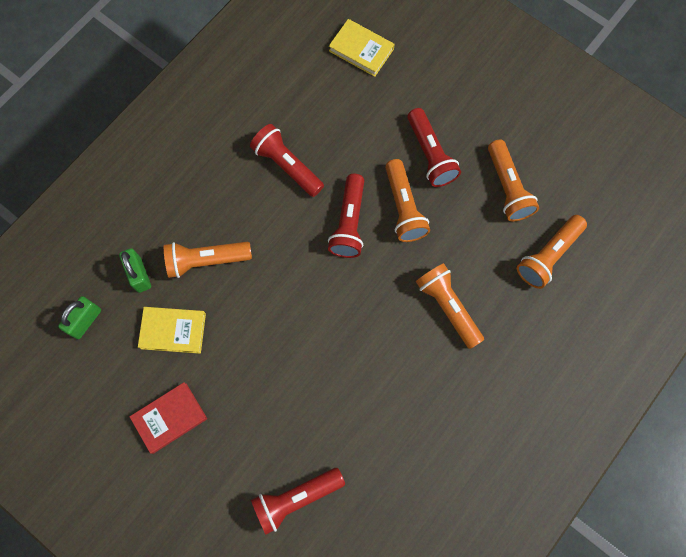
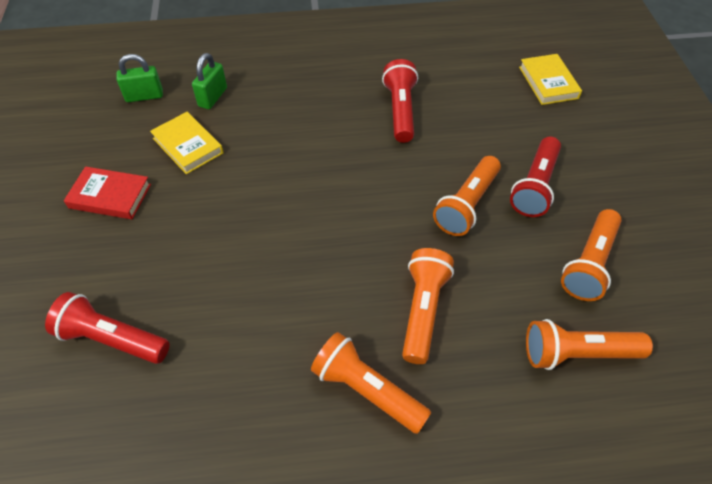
camera: 45 degrees right, 20 degrees down
(206, 260) = (267, 123): orange flashlight -> orange flashlight (367, 390)
(349, 223) = (406, 180): red flashlight -> none

